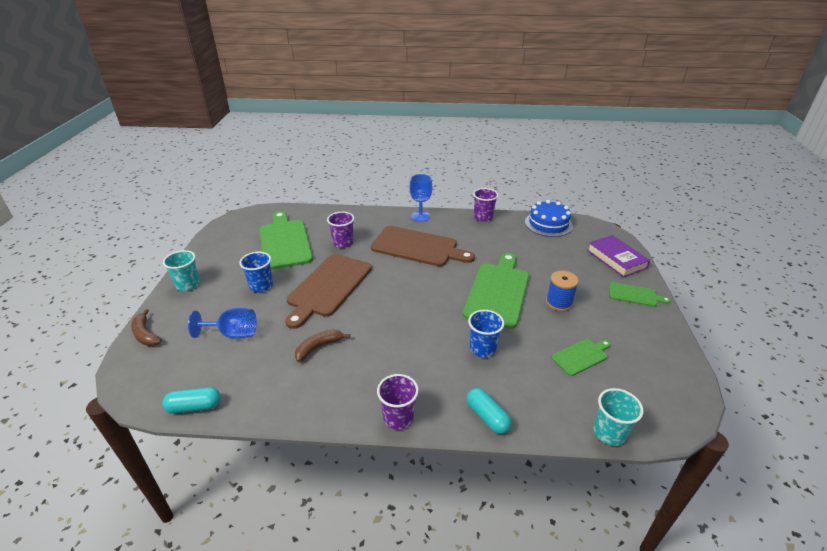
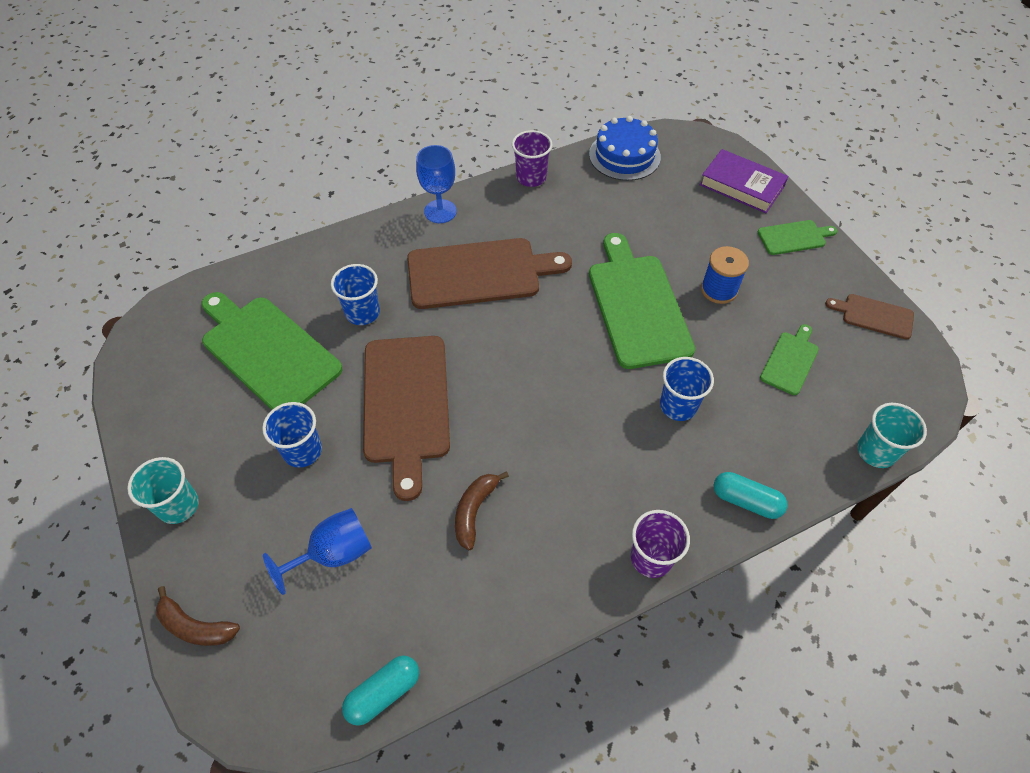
camera: 30 degrees left, 20 degrees up
(343, 243) = (362, 312): purple cup -> blue cup
(667, 356) = (874, 316): none -> brown cutting board

